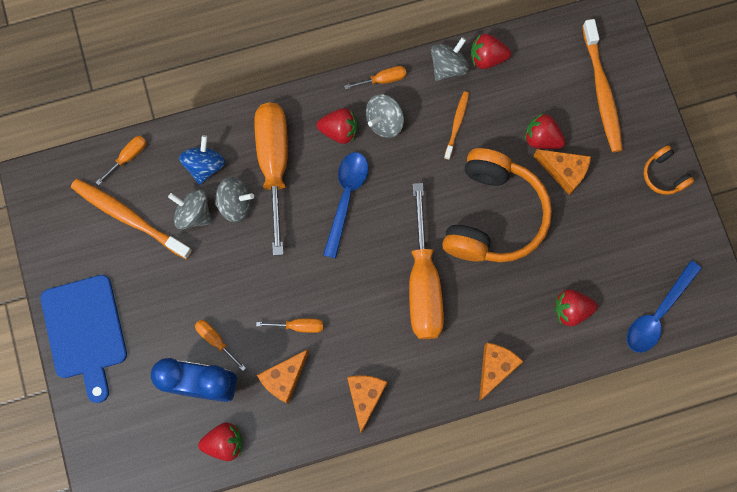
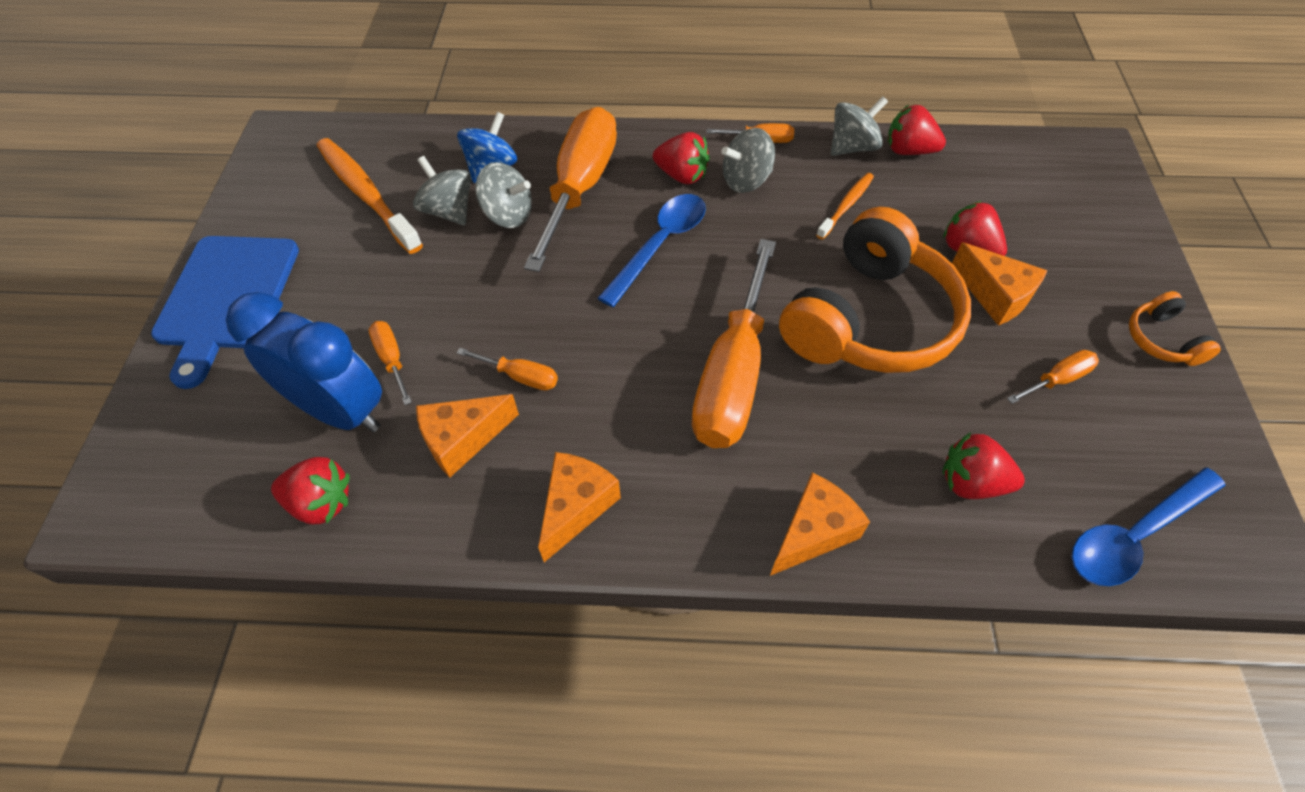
camera: 20 degrees right, 20 degrees down
(128, 157) = (404, 138): orange screwdriver -> orange screwdriver (1057, 380)
(601, 91) = (1070, 219): orange toothbrush -> none

